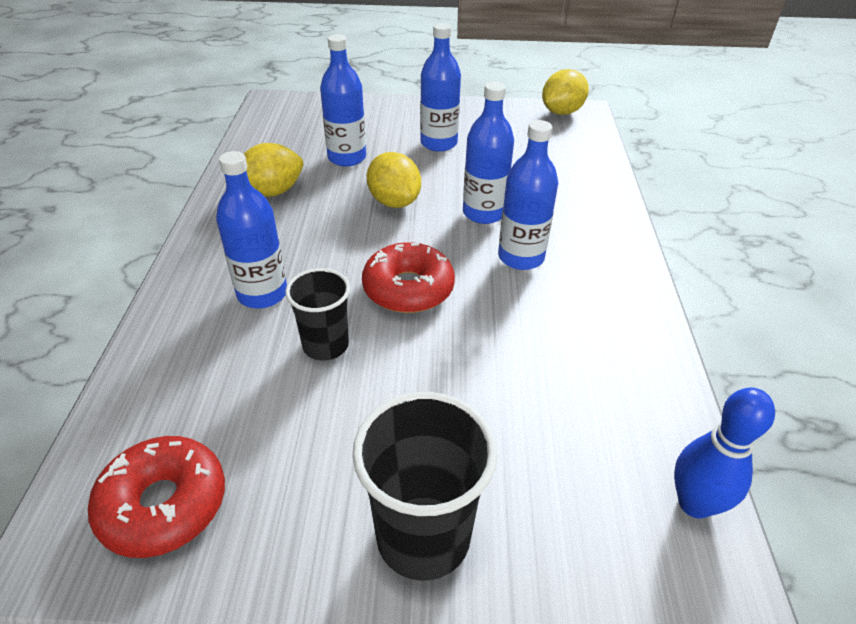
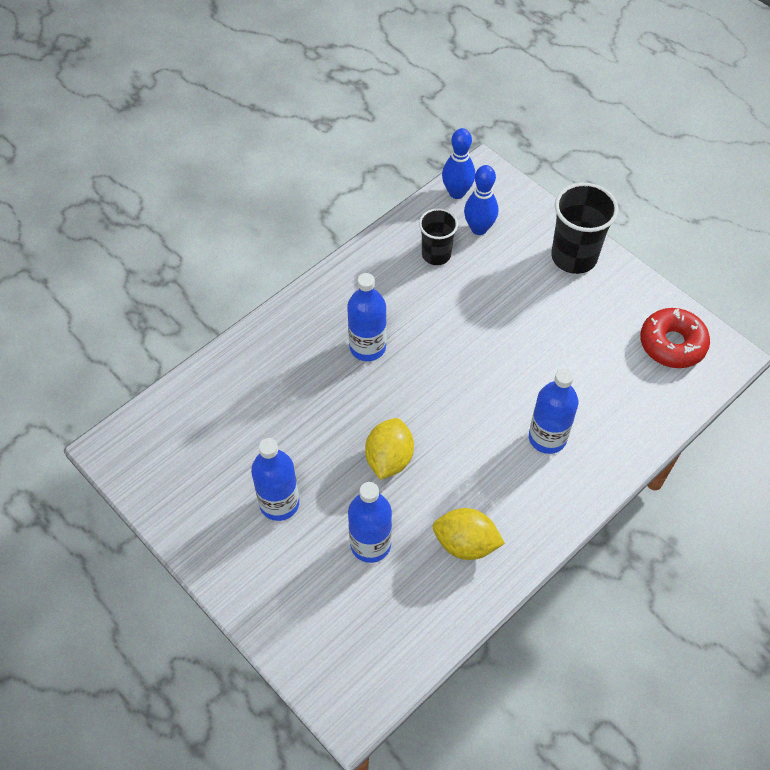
camera: 135 degrees left, 15 degrees up
(325, 345) = (539, 372): black cup -> black cup (436, 254)
(408, 288) = (458, 376): red donut -> none
(483, 213) = (343, 399): blue bottle -> none
(561, 112) = (128, 462): yellow lemon -> none
(594, 469) = (479, 228): none -> blue bowling pin

